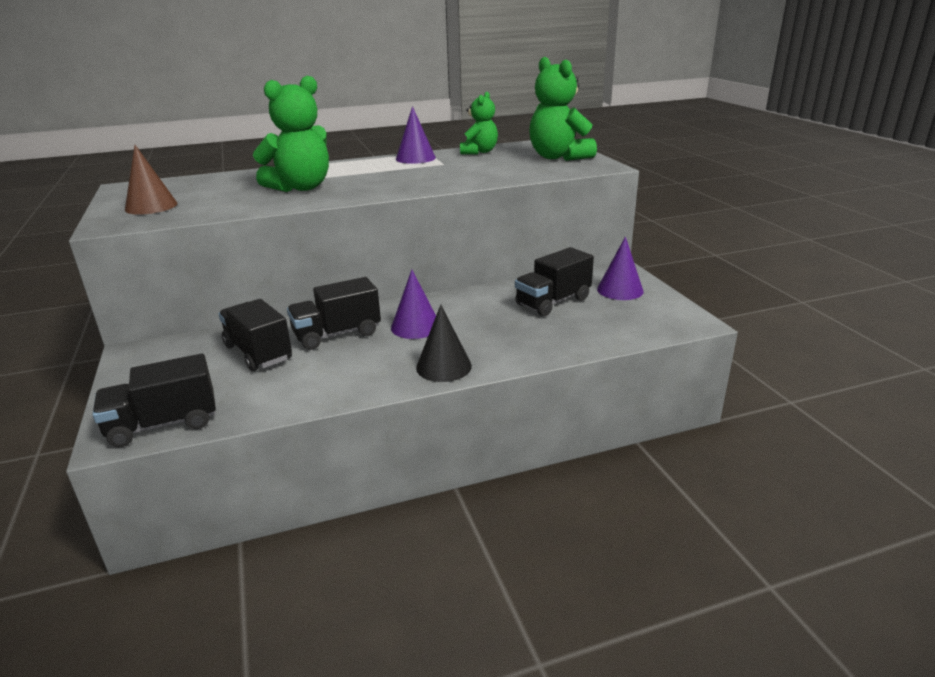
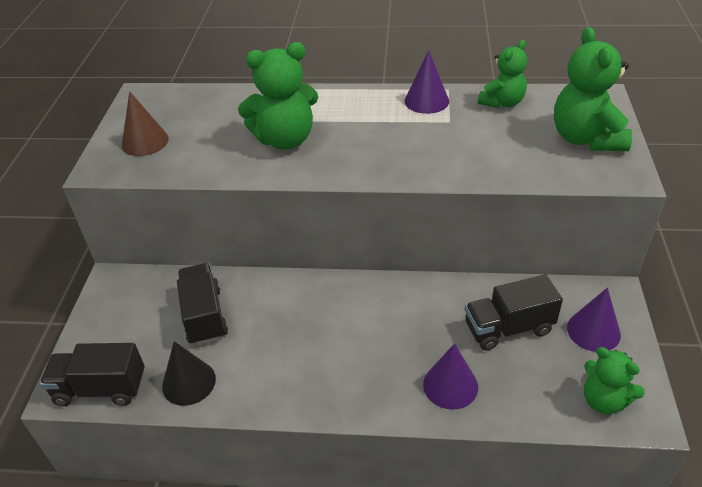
camera: 25 degrees right, 15 degrees up
(337, 334) = (279, 311): black truck -> none
(415, 326) = (354, 323): purple cone -> purple cone (450, 385)
(443, 366) = (351, 395): black cone -> black cone (189, 382)
(657, 321) = (604, 400): none -> green teddy bear

